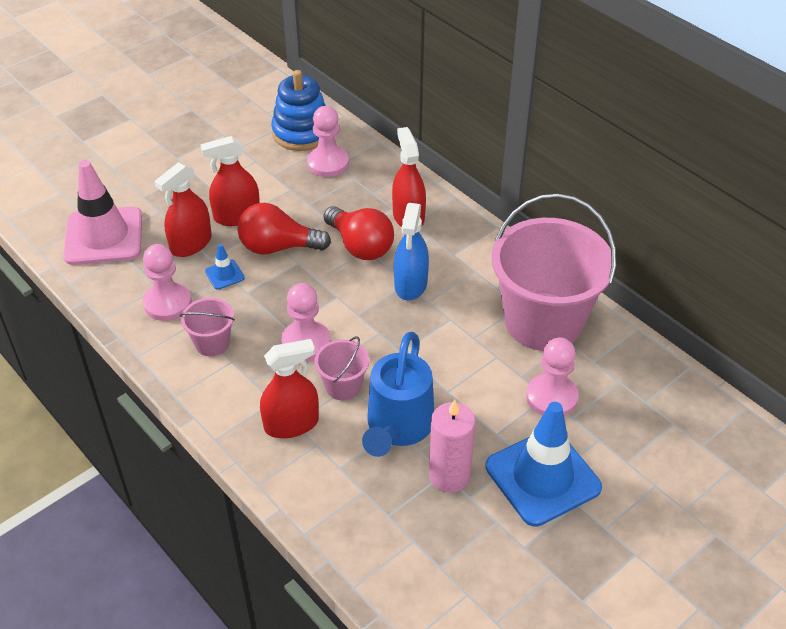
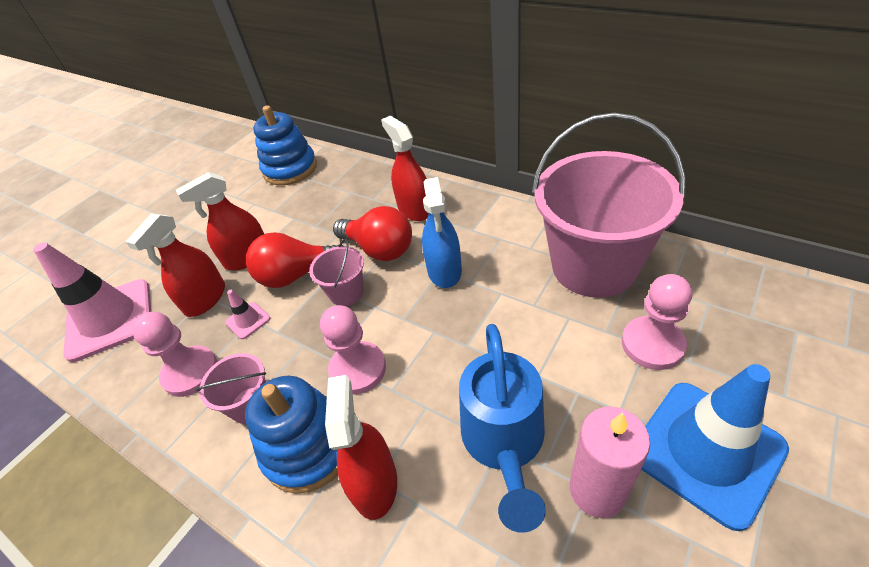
camera: 10 degrees left, 0 degrees up
(224, 275) = (248, 320): blue traffic cone -> pink traffic cone
(249, 386) = (308, 447): none -> blue stacking toy
(291, 424) = (374, 483): red spray bottle -> red spray bottle turned 60 degrees counterclockwise
(328, 163) = (322, 186): pink pawn -> none
(343, 386) = (418, 409): pink bucket -> pink bucket (346, 292)

